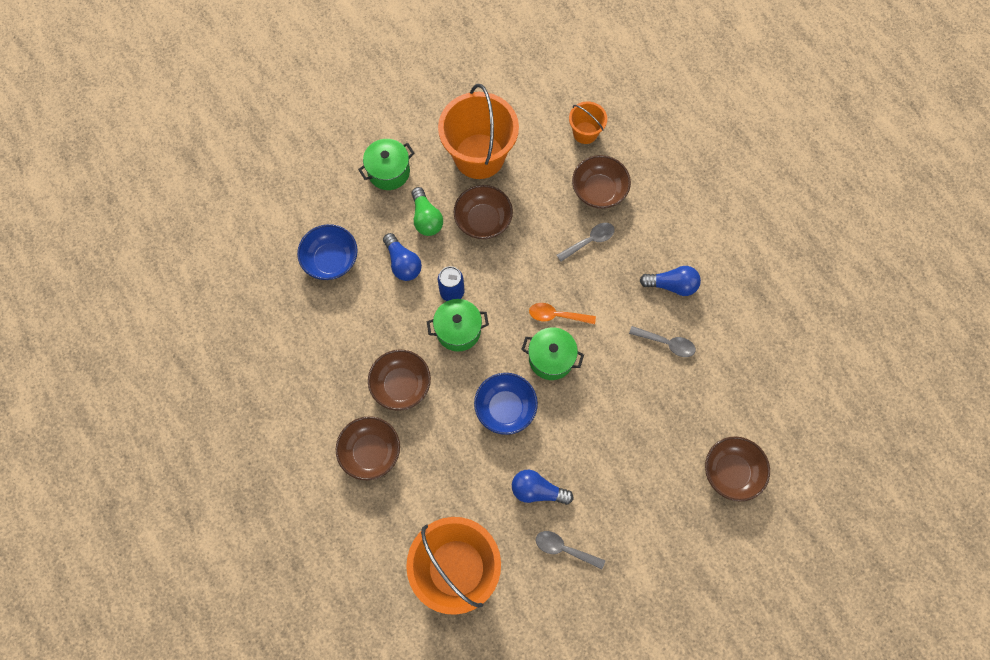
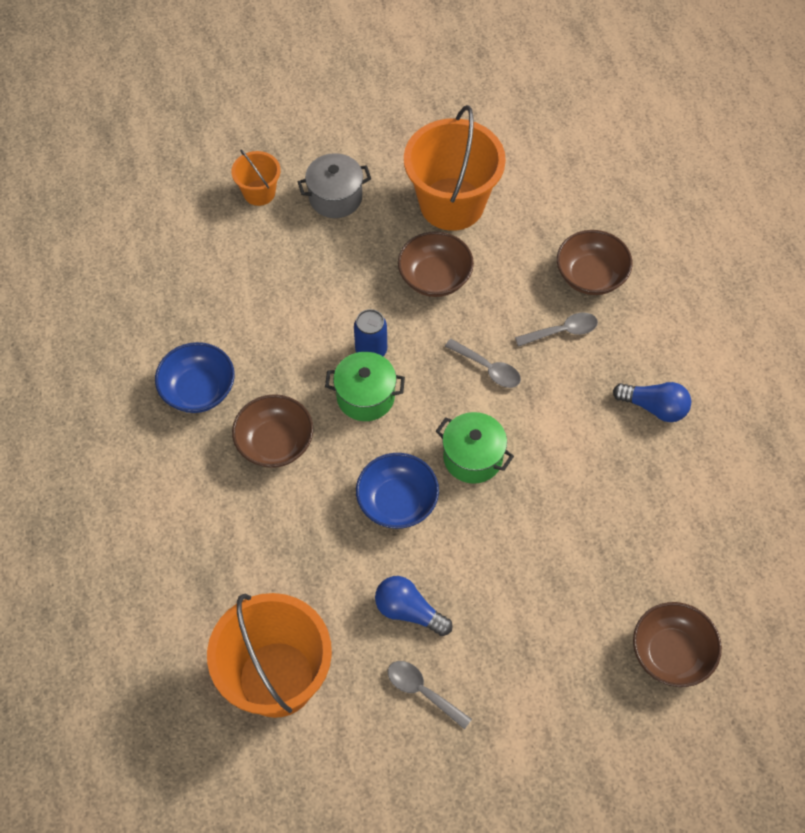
camera: 15 degrees right, 10 degrees down
(331, 260) = (234, 280): blue bowl -> blue bowl (198, 390)
(370, 452) = (213, 512): brown bowl -> none
(389, 172) = (335, 197): green pot -> grey pot
(403, 263) = (320, 304): blue light bulb -> none
(426, 218) = (365, 260): green light bulb -> none
(557, 315) = (495, 408): orange spoon -> none
(585, 133) = (592, 206): orange bucket -> orange bucket (259, 192)
(666, 343) = (627, 475): grey spoon -> grey spoon (488, 368)

